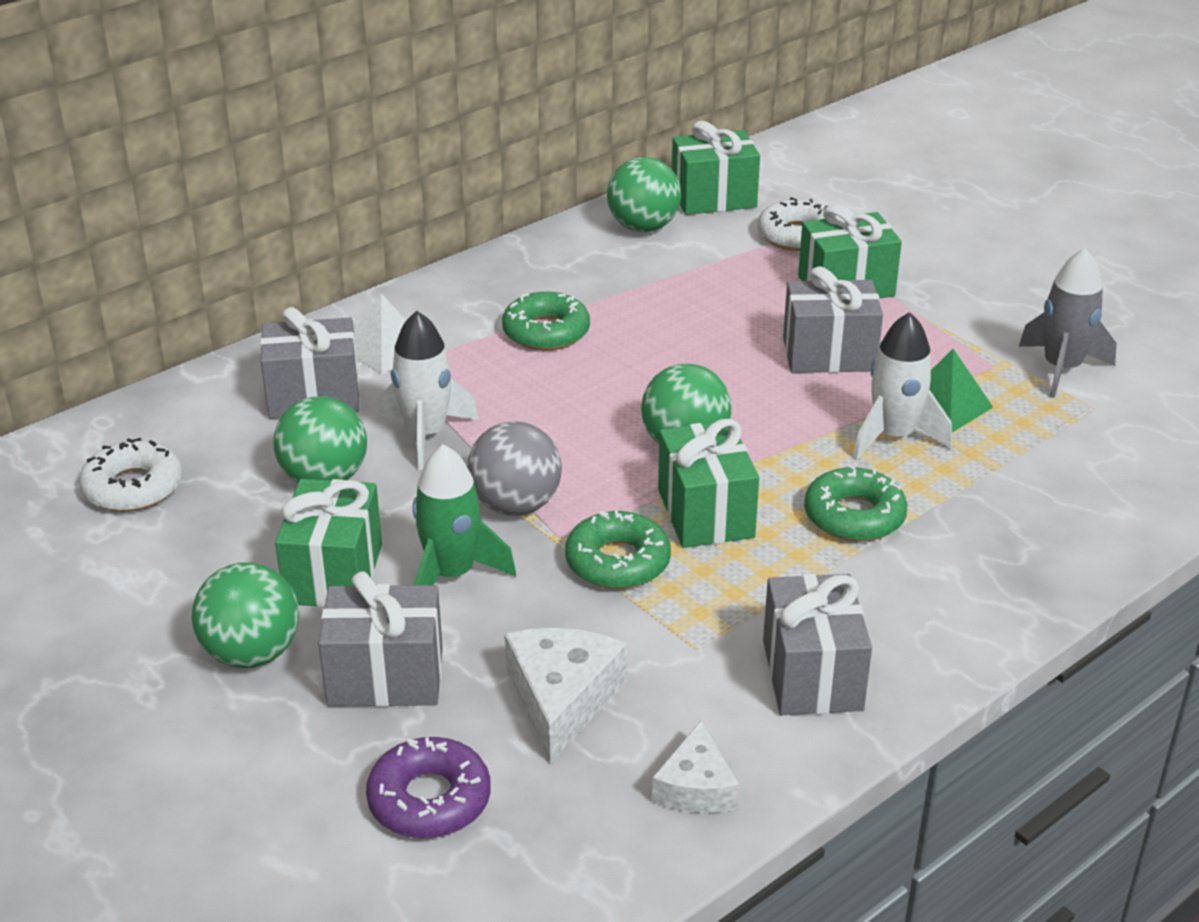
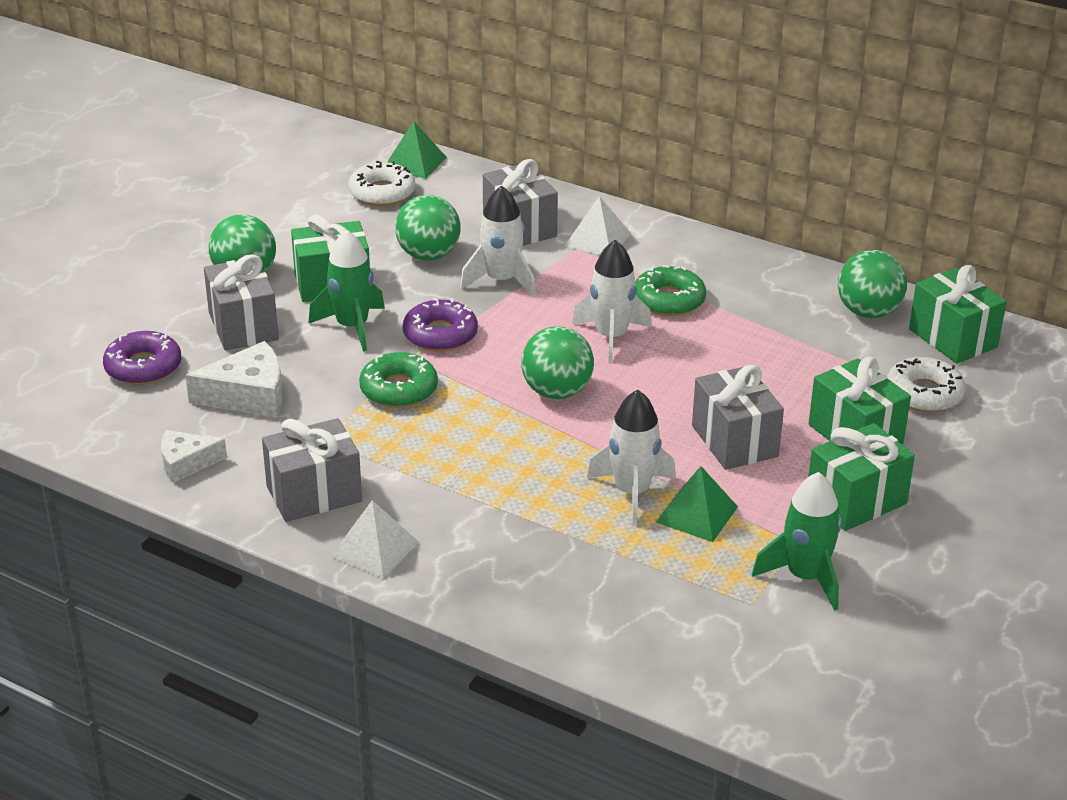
camera: 70 degrees right, 0 degrees up
(80, 445) = (415, 163): none -> green pyramid
(515, 505) = (440, 334): grey ball -> purple donut
(596, 385) = (611, 337): none -> white rocket
(705, 513) = (475, 416): green gift -> green gift (856, 500)
(854, 516) = (510, 487): green donut -> none
(940, 643) = (375, 549): none -> white pyramid
(1062, 369) = (805, 577): grey rocket -> green rocket

